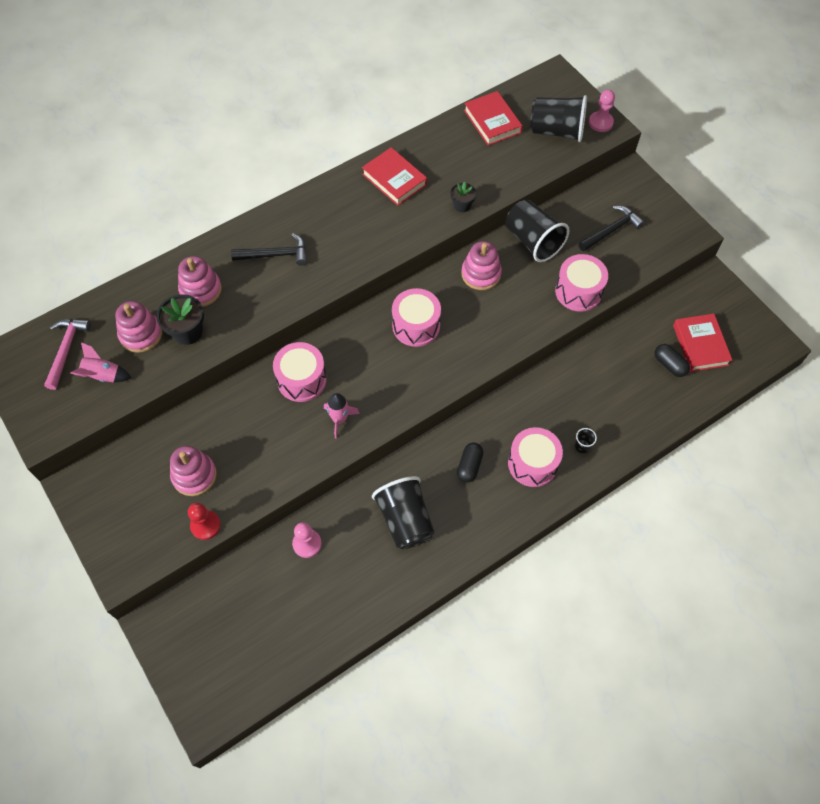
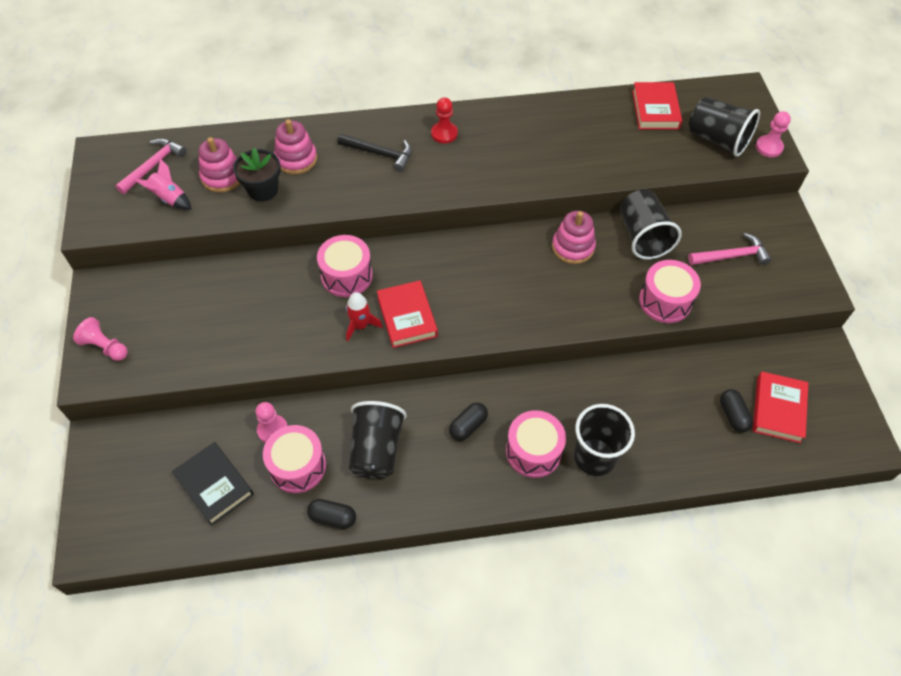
camera: 25 degrees right, 5 degrees down
(118, 539) = (105, 347): none -> pink pawn
(194, 475) = (202, 320): pink stacking toy -> none
(205, 525) = (184, 368): red pawn -> red pawn (444, 133)
(284, 614) = (214, 485): none -> black book
(339, 419) = (360, 325): pink rocket -> red rocket
(394, 179) = (529, 128): red book -> red book (407, 317)
(401, 593) = (333, 517): none -> black capsule
(416, 326) = (482, 270): pink drum -> pink drum (297, 466)
(462, 205) = (582, 173): black flower pot -> none
(582, 446) = (594, 457): black cup -> black cup, size x2.44
(611, 230) = (731, 256): black hammer -> pink hammer

